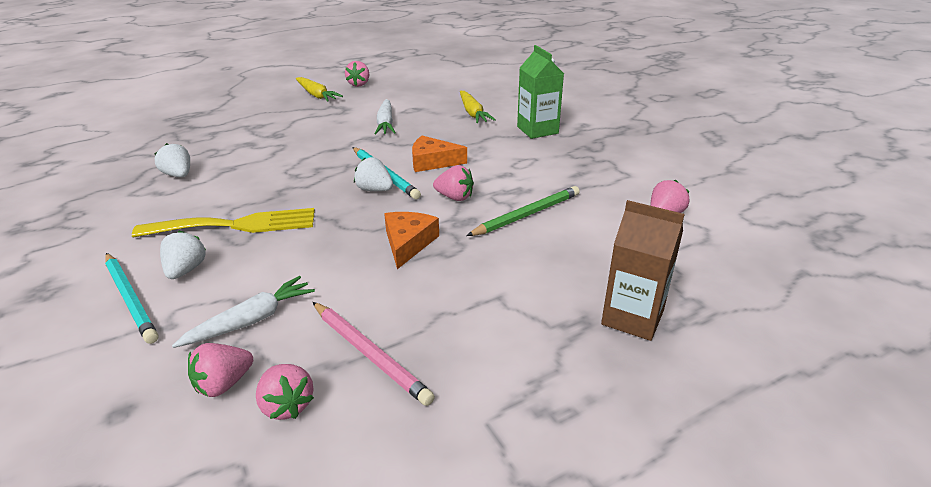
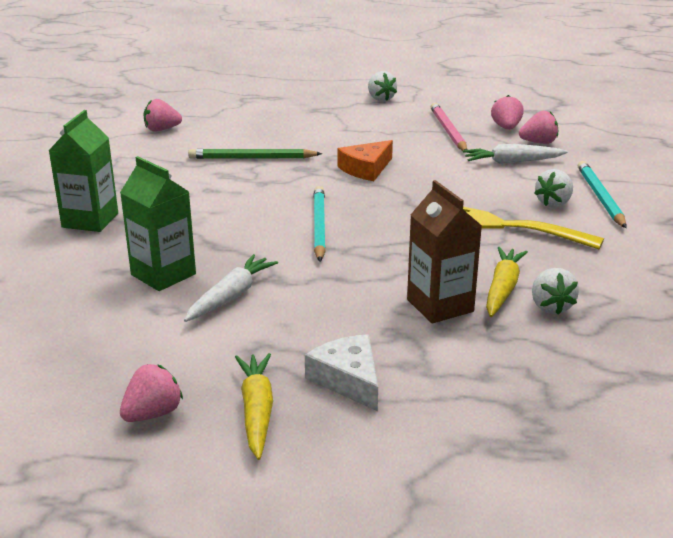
camera: 145 degrees left, 5 degrees down
(284, 113) = (348, 379): none -> white cheese
(374, 190) = (345, 215): white strawberry -> white strawberry (380, 99)
(432, 162) = (254, 224): orange cheese -> none
(439, 120) = (163, 274): none -> green carton
(455, 197) = (285, 186): pink strawberry -> none
(473, 113) = (105, 270): yellow carrot -> yellow carrot (502, 289)
(632, 317) = (288, 104): brown carton -> brown carton (440, 306)

